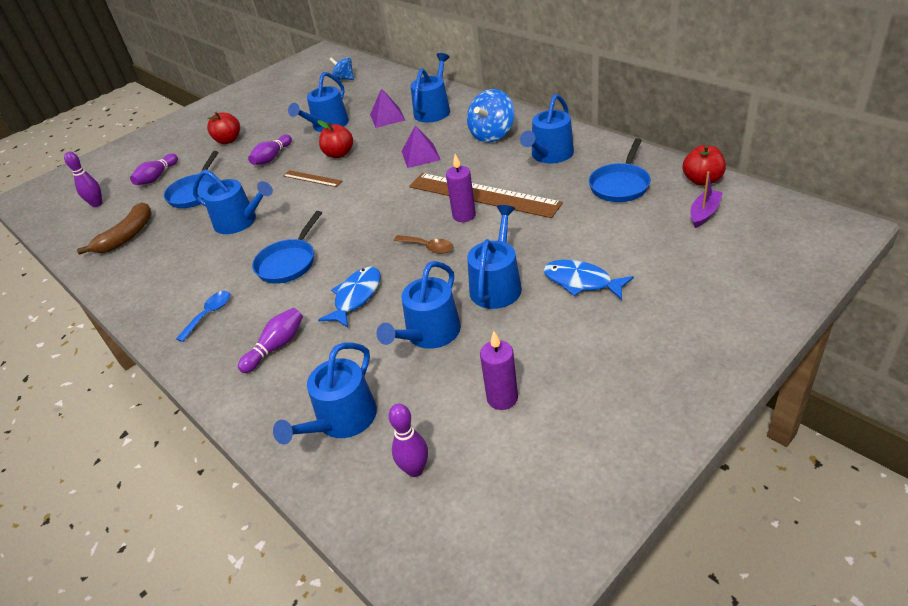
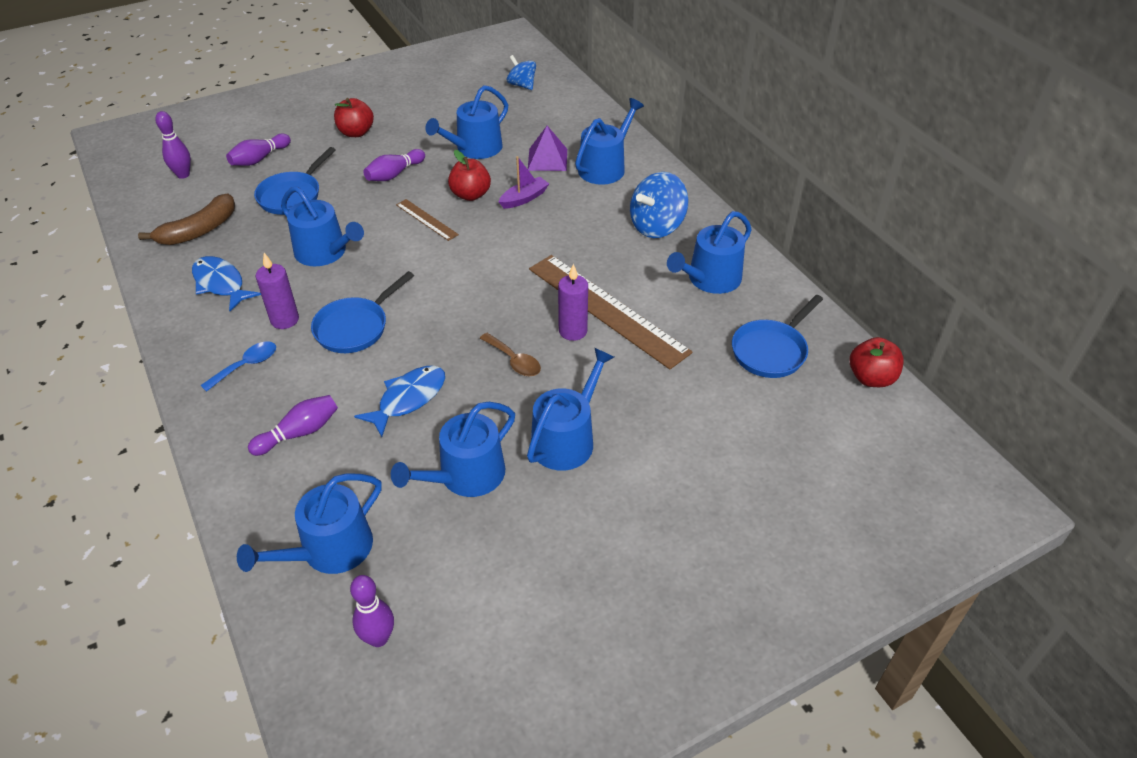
camera: 10 degrees right, 5 degrees up
(420, 155) = (561, 229): purple pyramid -> none
(502, 398) = (506, 586): purple candle -> purple candle (285, 320)
(581, 282) = (662, 468): blue fish -> blue fish (221, 284)
(704, 213) = (849, 425): purple boat -> purple boat (524, 198)

